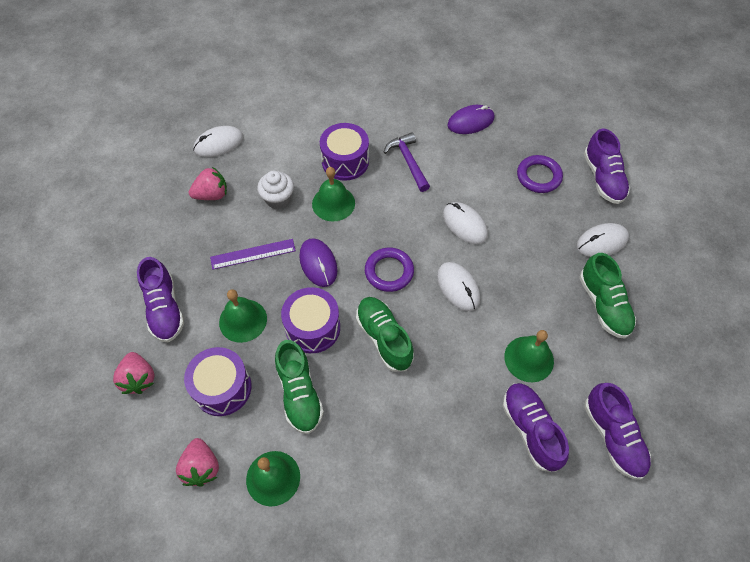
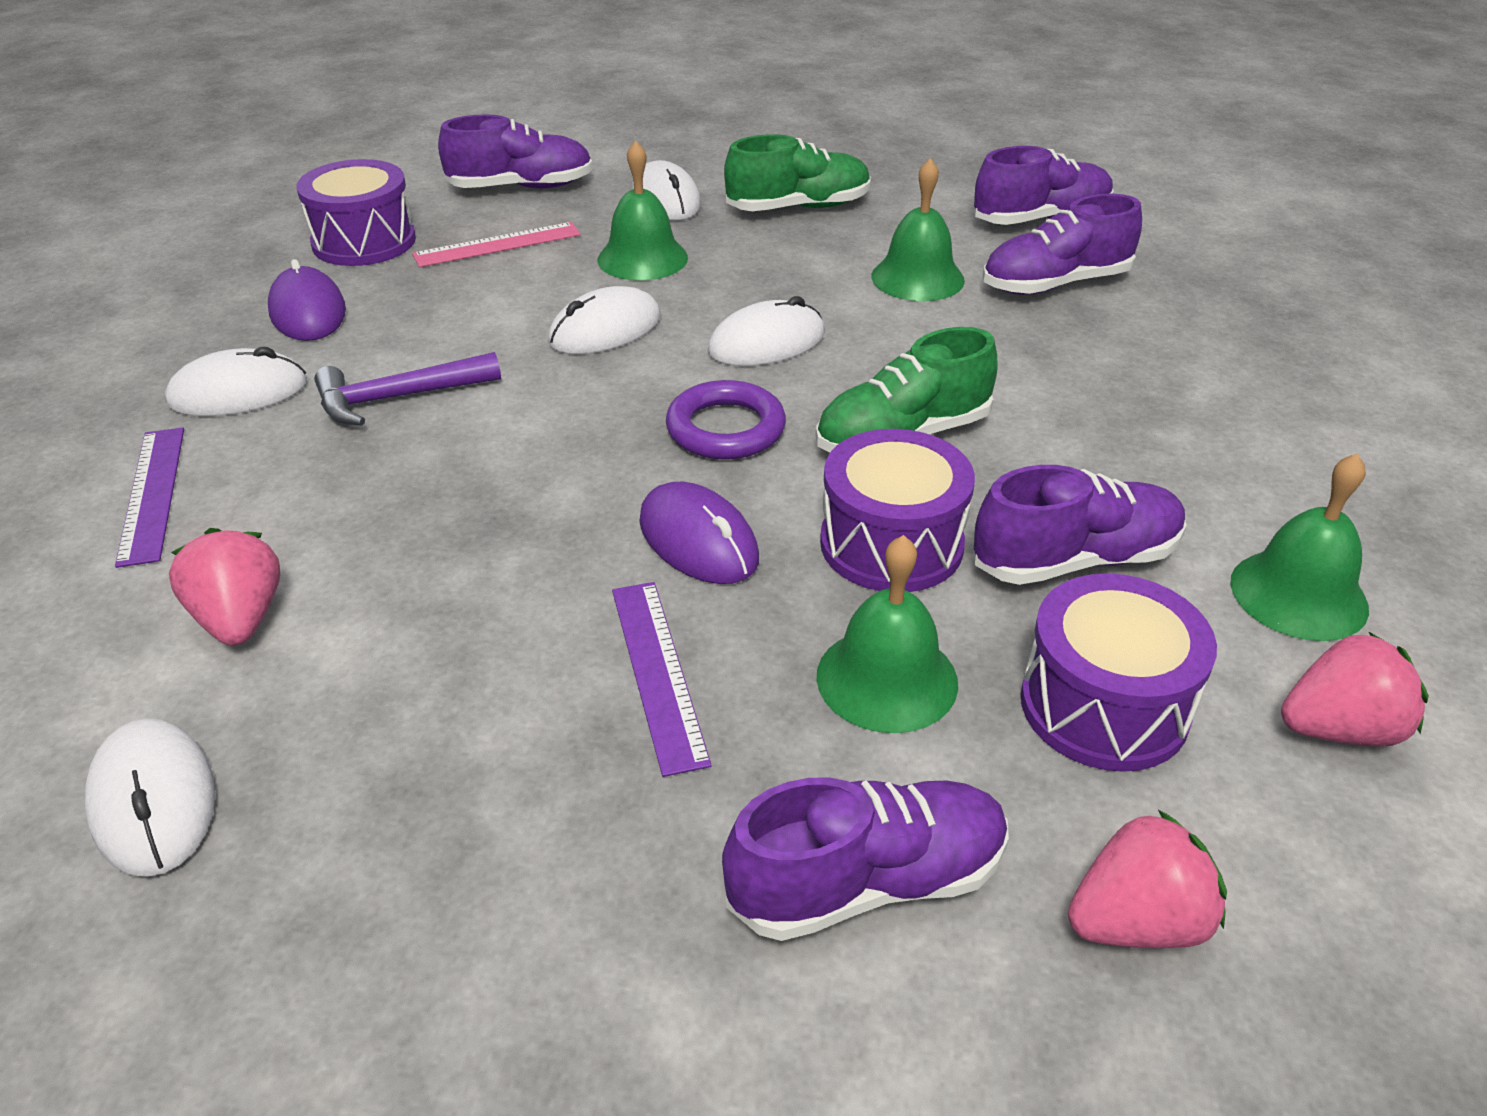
camera: 90 degrees left, 20 degrees down
(212, 195) = (396, 798): pink strawberry -> pink strawberry (240, 619)
(278, 199) = (460, 628): white cupcake -> none
(299, 393) = (1075, 560): green shoe -> purple shoe
(318, 263) = (698, 540): purple mouse -> purple mouse turned 75 degrees clockwise
(333, 203) = (501, 518): green bell -> green bell (642, 258)
(345, 161) = (358, 499): purple drum -> purple drum (364, 242)
(349, 107) = (152, 494): none -> purple ruler
(410, 114) = (238, 392): none -> white mouse
(538, 176) = (497, 245): purple ring -> pink ruler

